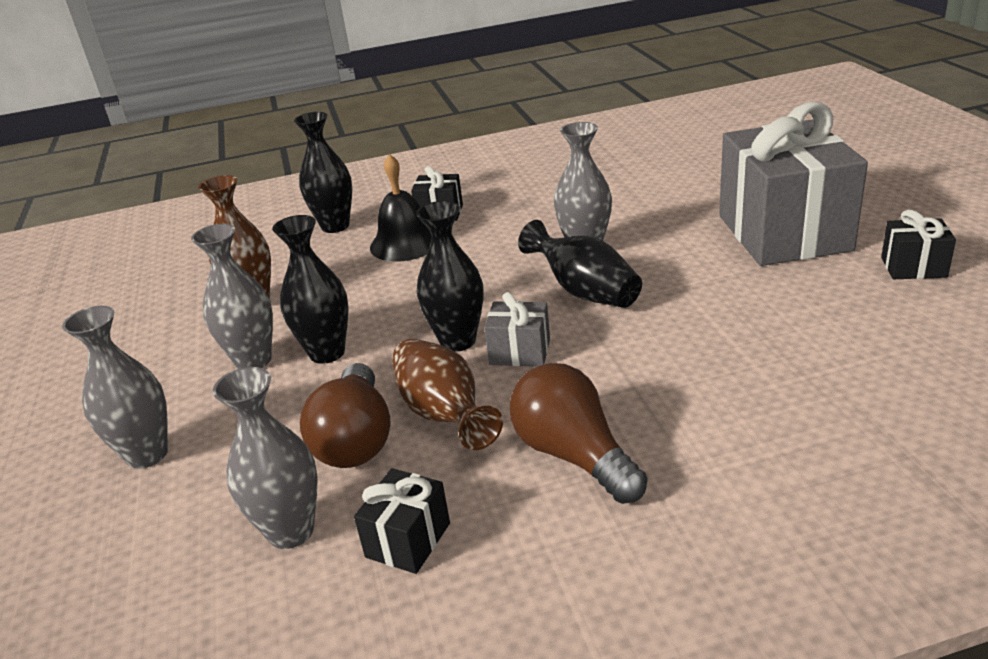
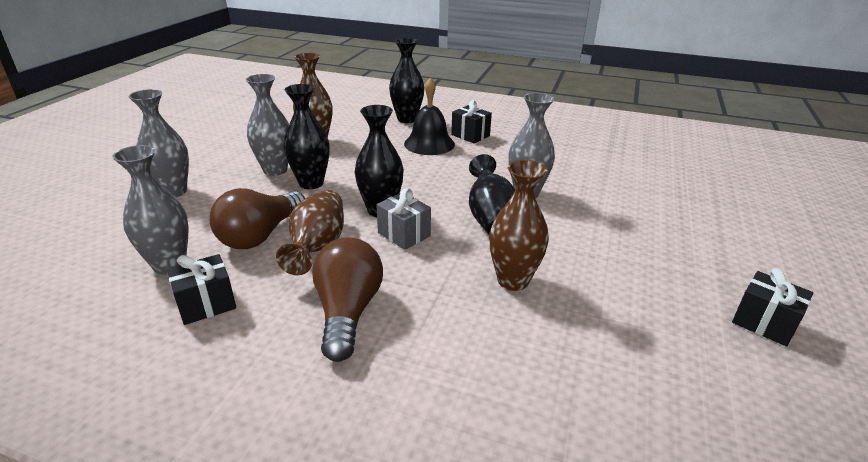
camera: 30 degrees right, 0 degrees up
(685, 339) = (513, 280): none -> brown vase
(783, 233) = (683, 246): grey gift -> none

